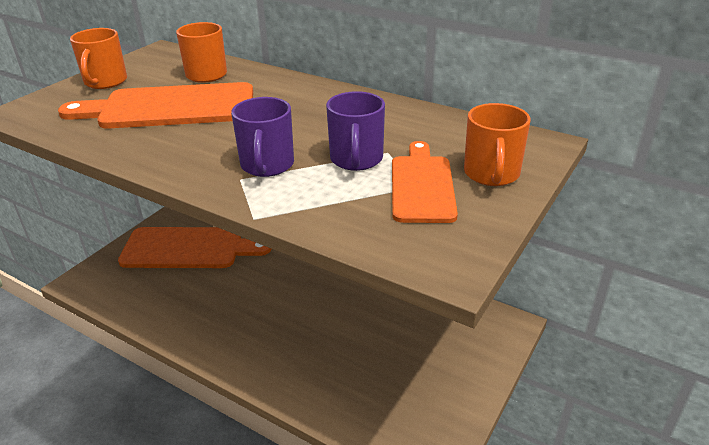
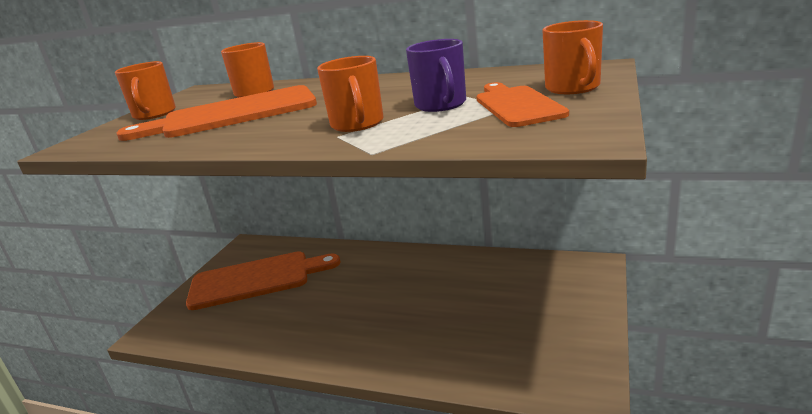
camera: 10 degrees left, 10 degrees down
(267, 165) = (357, 124): purple mug -> orange mug

